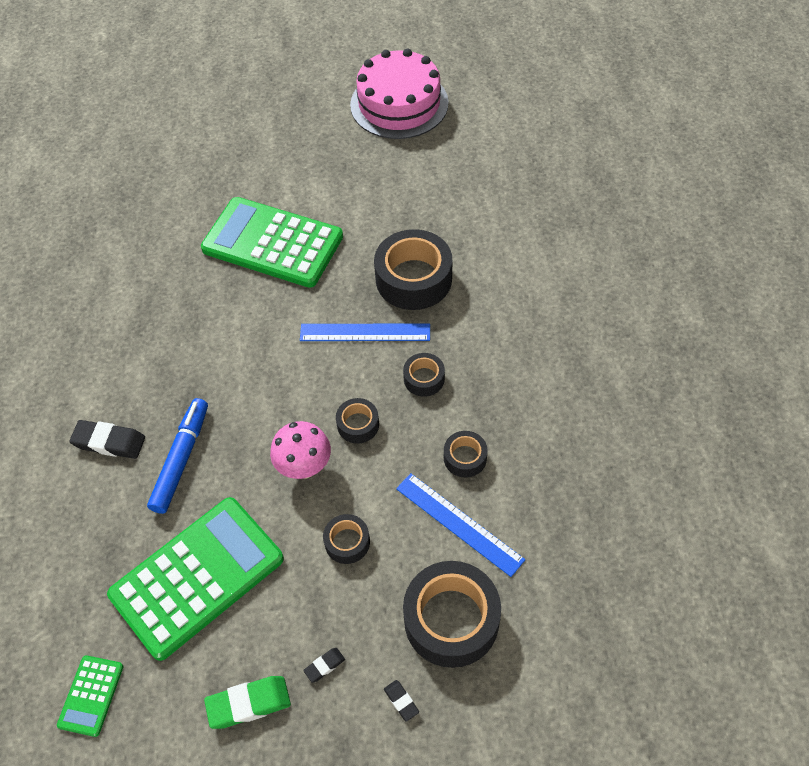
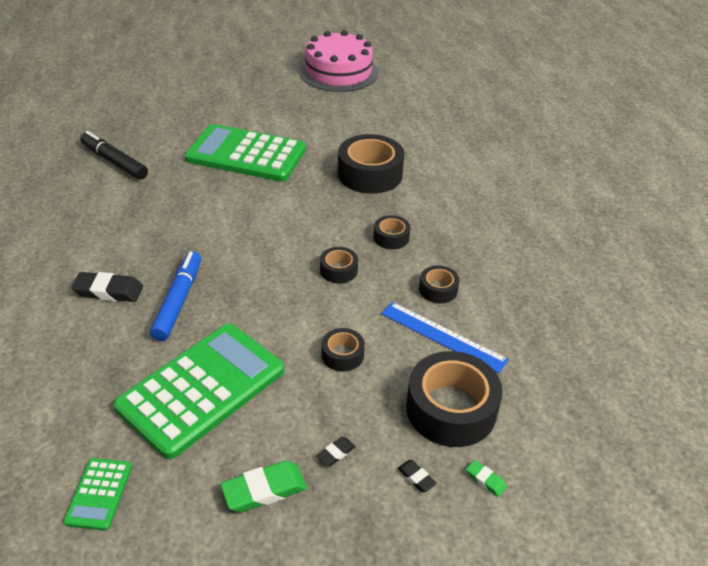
camera: 10 degrees left, 15 degrees down
(122, 251) = (114, 162): none -> black marker
(304, 467) = (294, 302): pink mushroom -> none
(365, 332) = (334, 209): blue ruler -> none
(471, 709) = (485, 480): none -> green eraser

